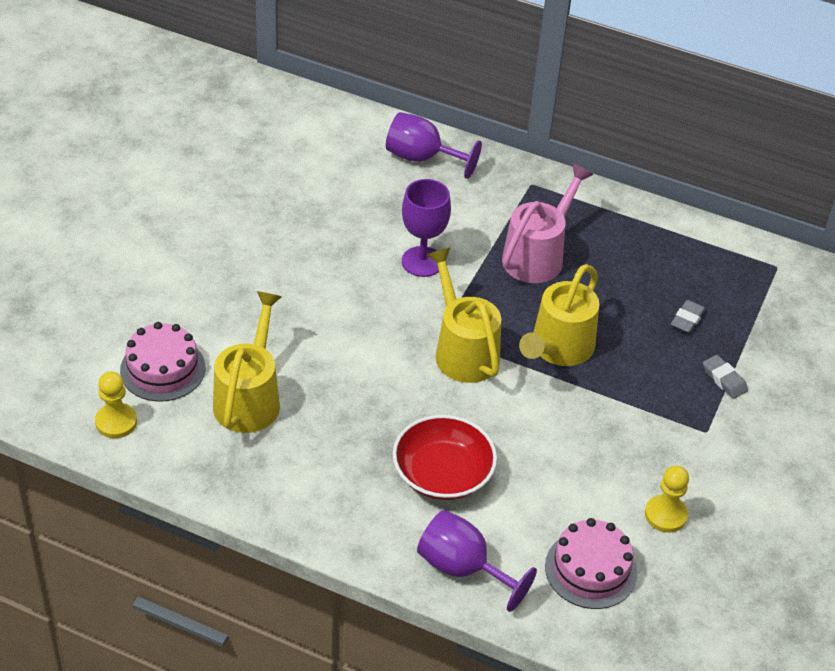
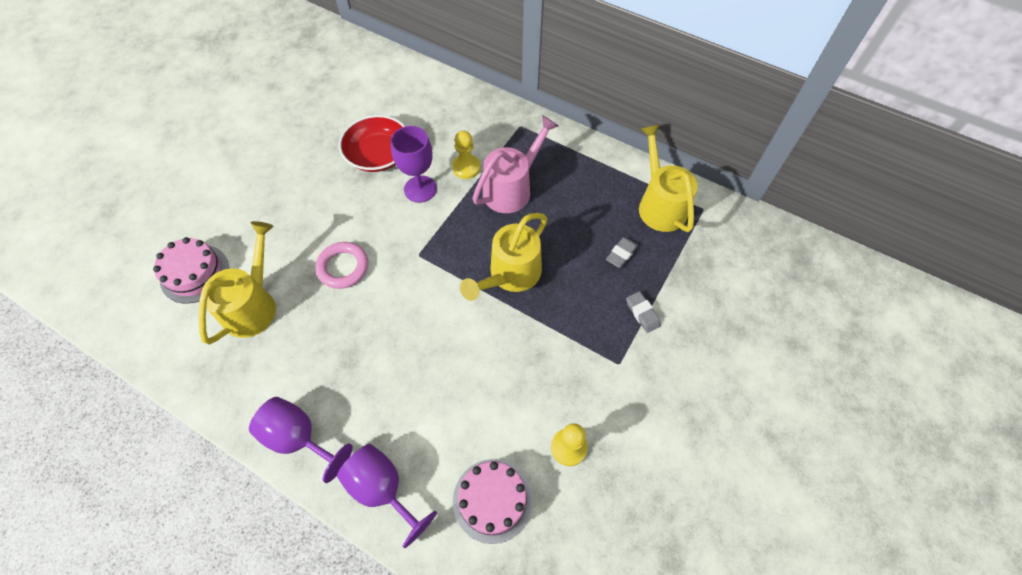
camera: 10 degrees right, 15 degrees up
(116, 422) = (143, 320): yellow pawn -> yellow pawn (466, 167)
(349, 352) = (343, 267): none -> pink ring
(421, 158) = (441, 100): purple goblet -> purple goblet (299, 438)
(442, 474) = (389, 390): red bowl -> red bowl (378, 155)
(462, 350) = (433, 271): yellow watering can -> yellow watering can (659, 204)

